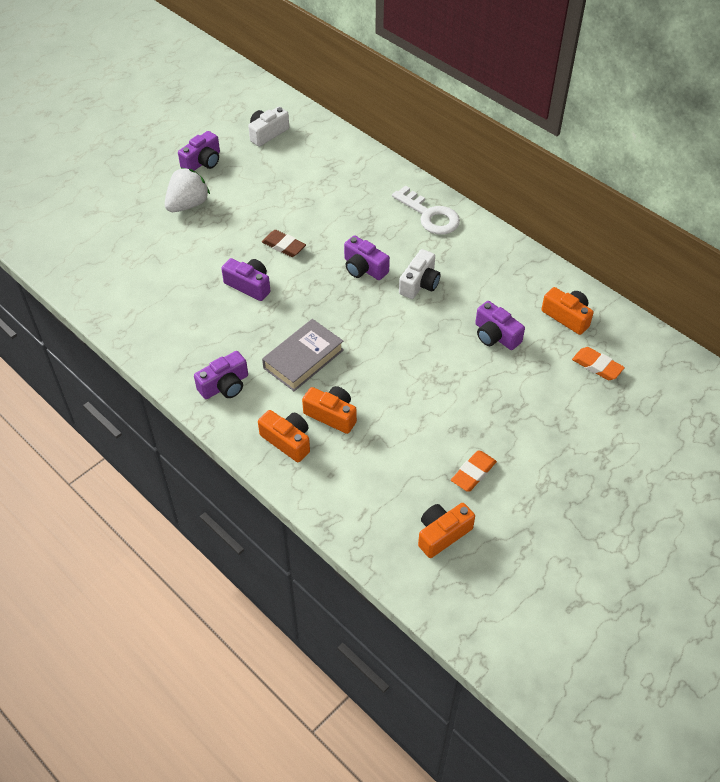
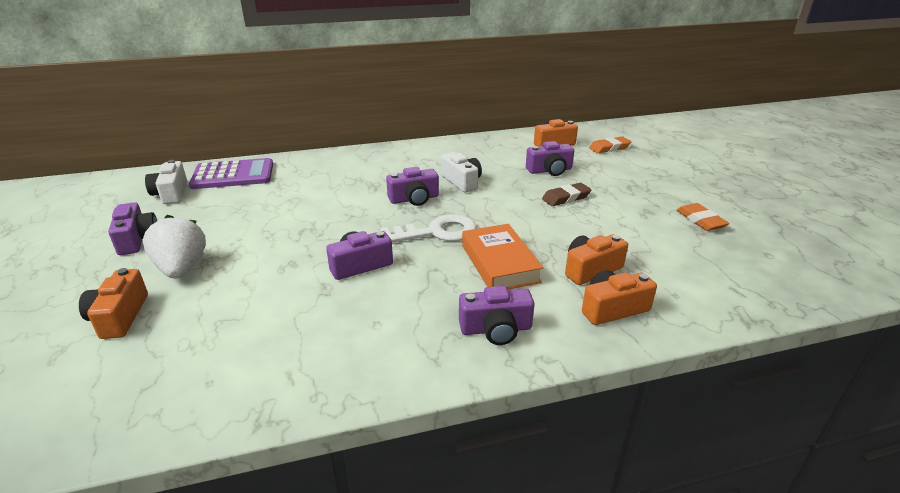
camera: 60 degrees left, 20 degrees down
(225, 385) = (496, 329): purple camera -> purple camera turned 90 degrees clockwise
(284, 246) = (332, 229): brown eraser -> brown eraser (566, 198)
(303, 359) = (500, 263): grey book -> orange book
(319, 144) = (233, 175): none -> purple calculator
(430, 215) = (391, 157): white key -> white key (437, 232)
(442, 534) = (772, 255): orange camera -> orange camera (119, 316)

